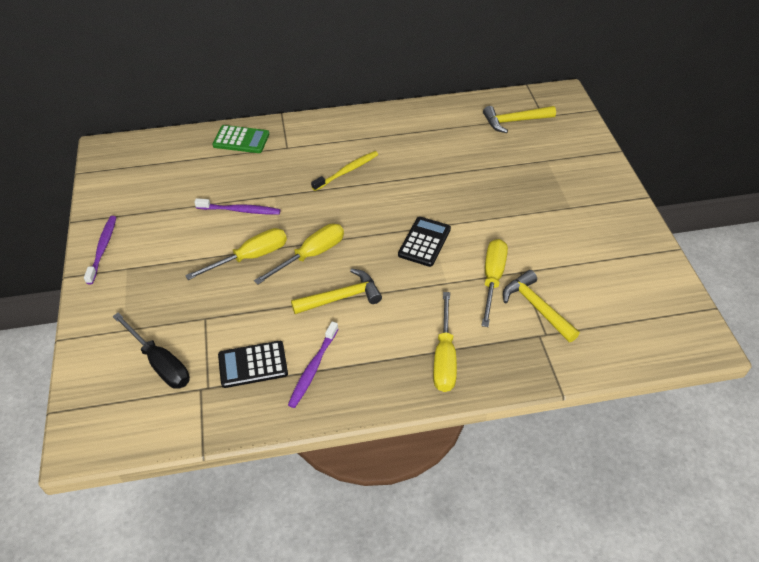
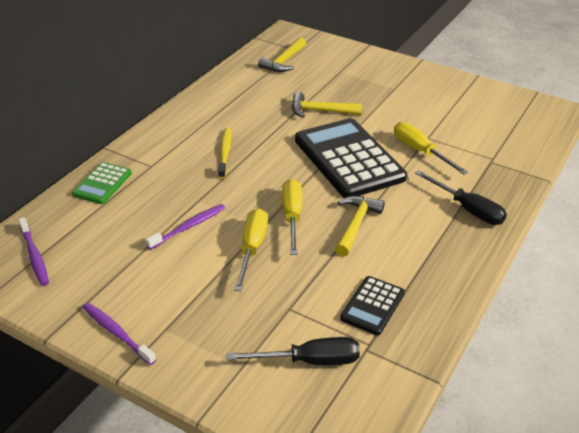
camera: 50 degrees left, 10 degrees down
(241, 140) = (102, 184): green calculator -> green calculator turned 150 degrees clockwise
(313, 369) = (412, 276): purple toothbrush -> purple toothbrush (34, 256)
(424, 242) = (349, 159): black calculator -> black calculator, size x2.05
(444, 357) = (468, 209): yellow screwdriver -> black screwdriver
(536, 307) = (465, 149): yellow hammer -> yellow hammer (320, 111)

